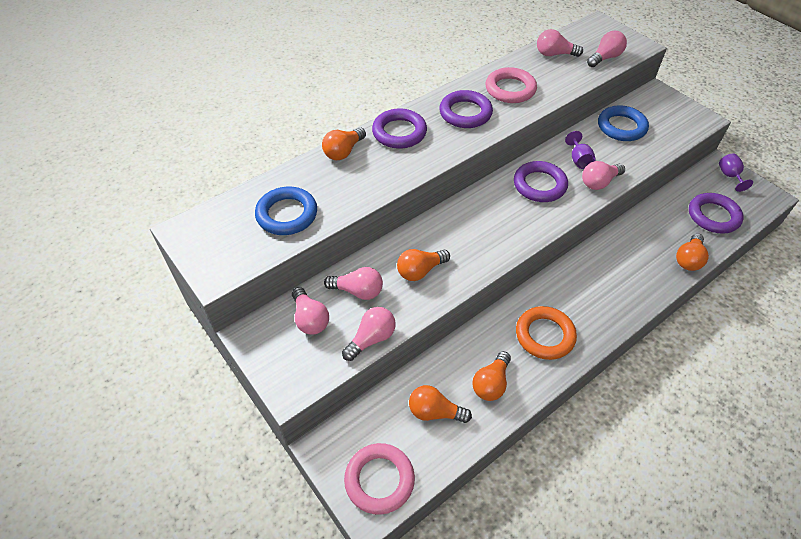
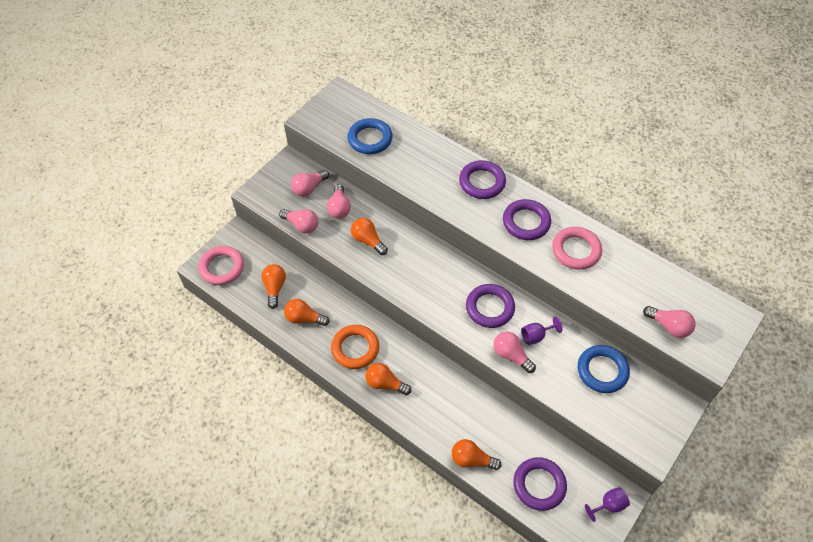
camera: 75 degrees right, 5 degrees up
(343, 152) = (445, 153): orange light bulb -> orange light bulb (385, 384)
(554, 54) = (652, 280): pink light bulb -> none

